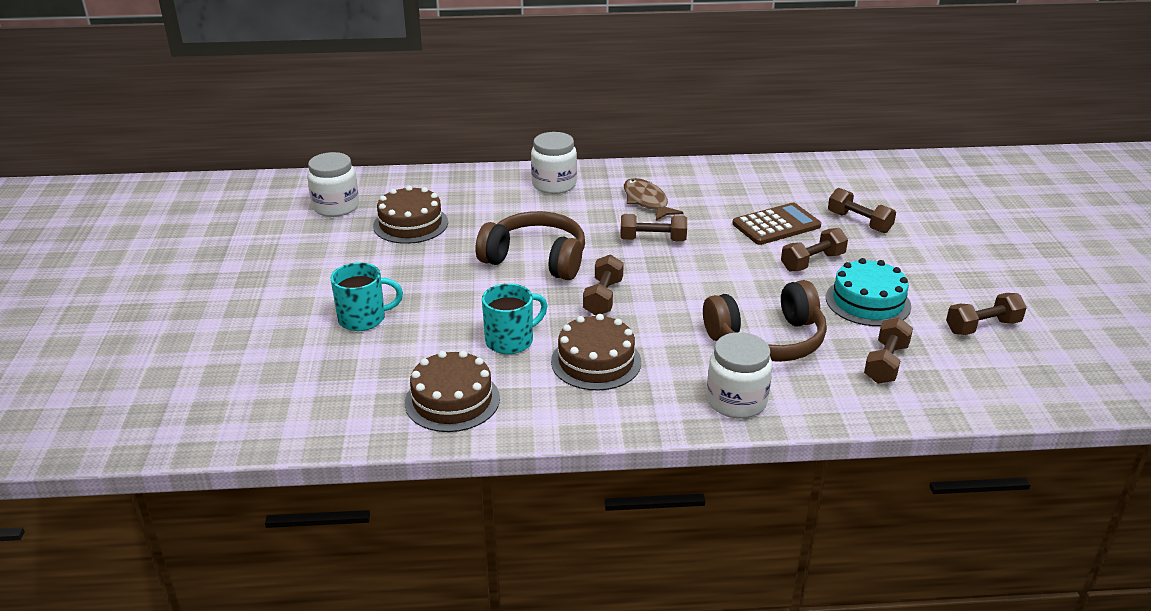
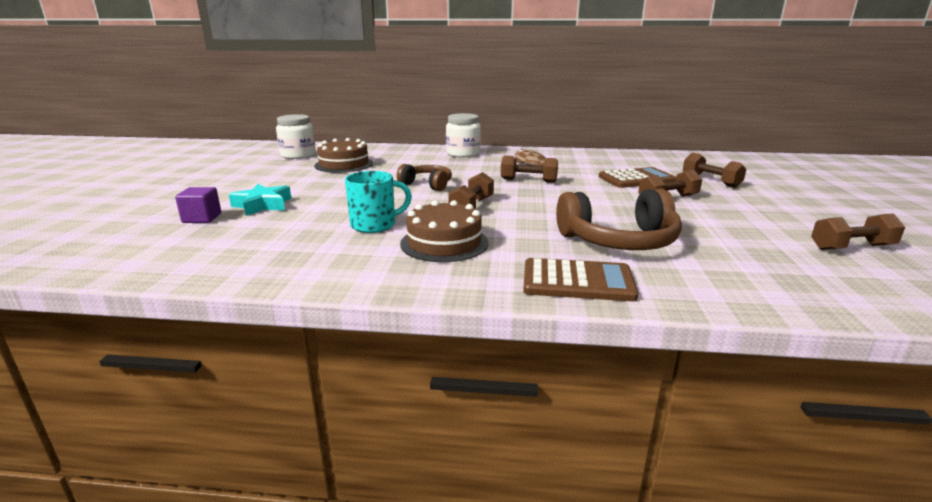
camera: 10 degrees right, 10 degrees down
(310, 349) = (202, 218): none -> purple cube
(363, 319) = (263, 205): turquoise mug -> turquoise star
(452, 400) = (291, 258): brown cake -> none
(536, 259) = (427, 184): brown headphones -> brown headphones, size x0.59
(736, 401) = (577, 281): white jar -> brown calculator
(868, 302) = (723, 224): turquoise cake -> none
(886, 363) = (747, 266): brown dumbbell -> none

